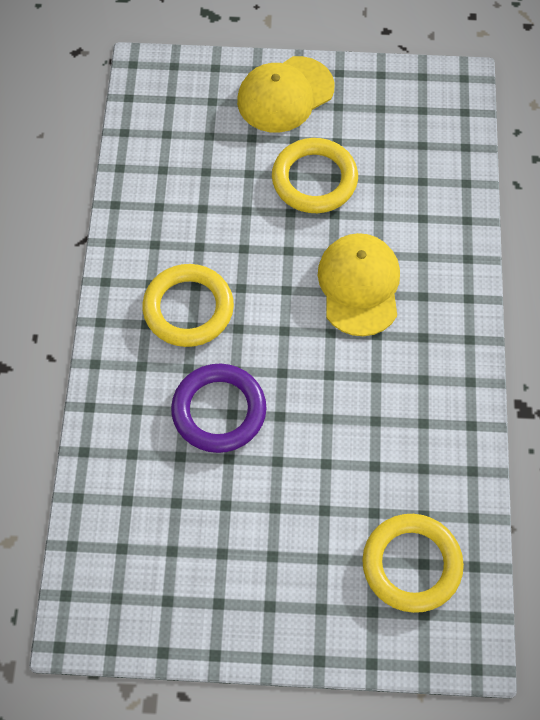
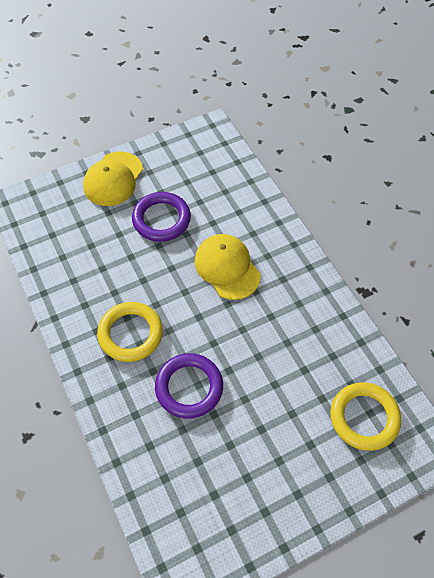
camera: 30 degrees left, 5 degrees down
(314, 179) = (161, 219): yellow ring -> purple ring

